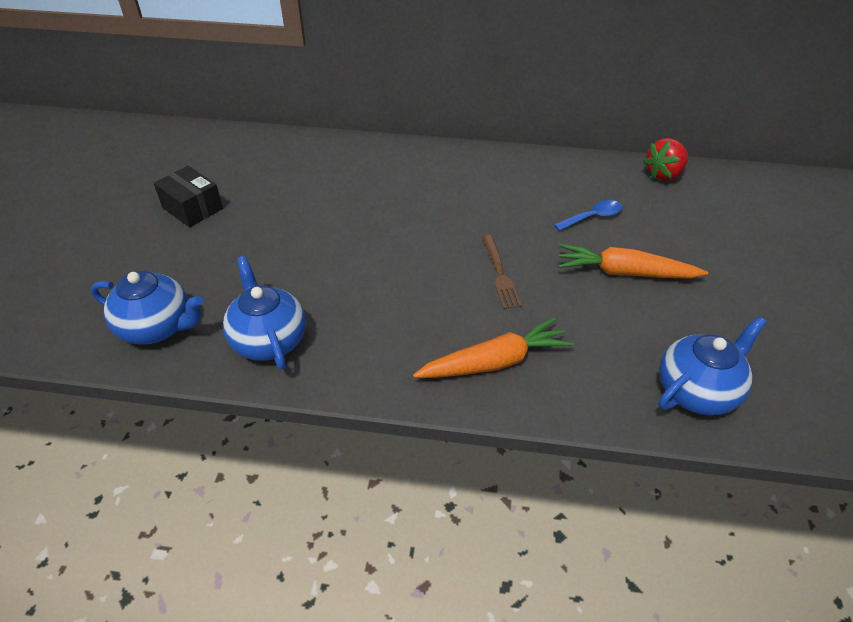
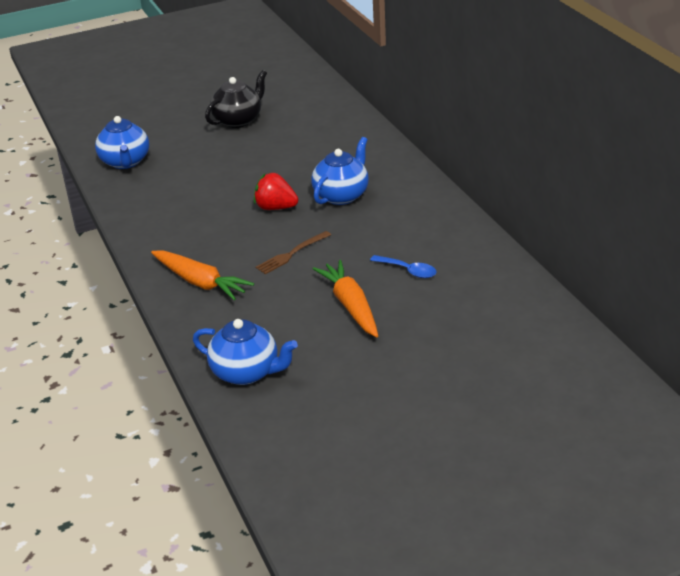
camera: 60 degrees right, 10 degrees down
(192, 208) = (238, 120): black box -> black teapot
(269, 340) = (147, 199): blue teapot -> blue teapot (342, 195)
(664, 174) = (518, 287): red strawberry -> red strawberry (275, 208)

